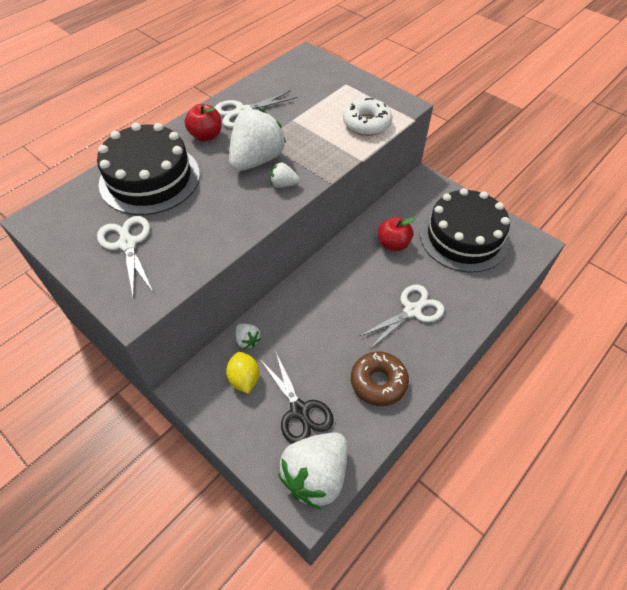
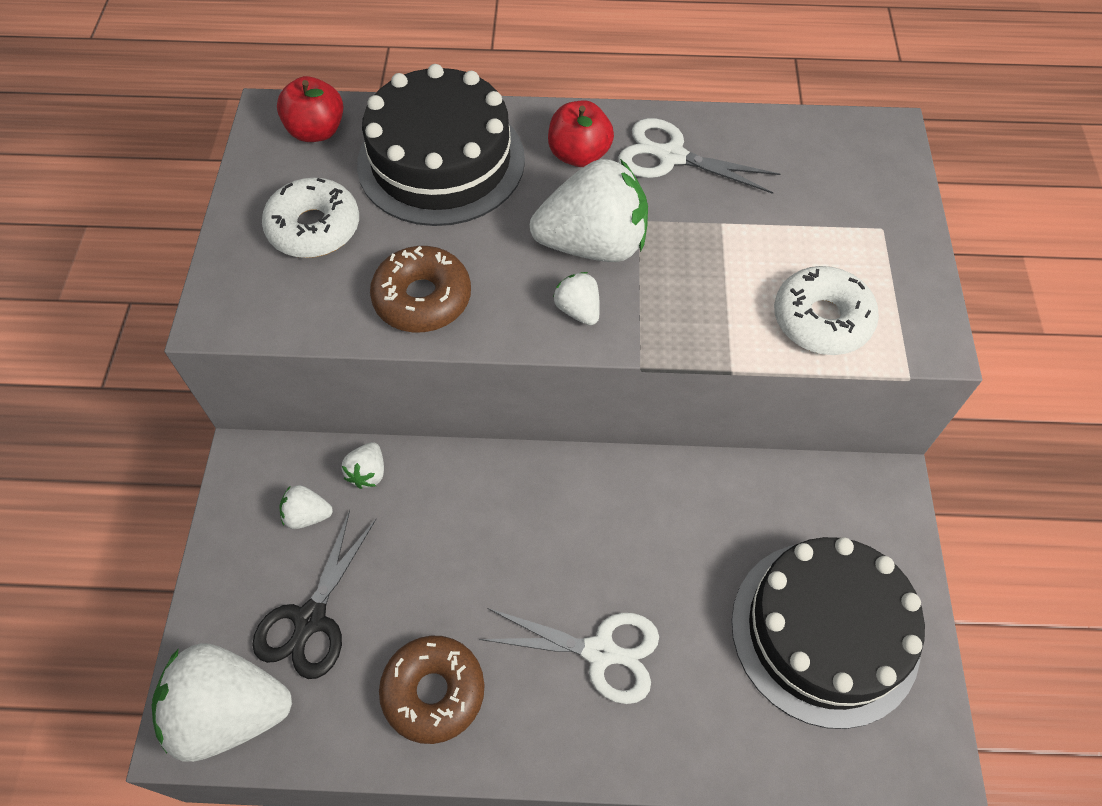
camera: 50 degrees right, 5 degrees up
(127, 244) = (314, 228): white scissors -> white donut
(217, 229) = (422, 298): none -> brown donut
(244, 379) = (307, 515): yellow lemon -> white strawberry
(393, 244) = (705, 534): red apple -> red apple (316, 131)

